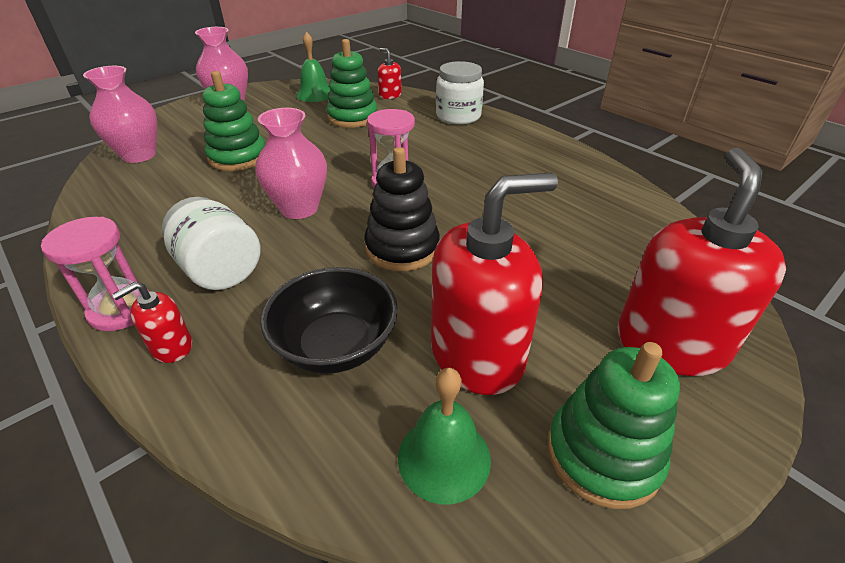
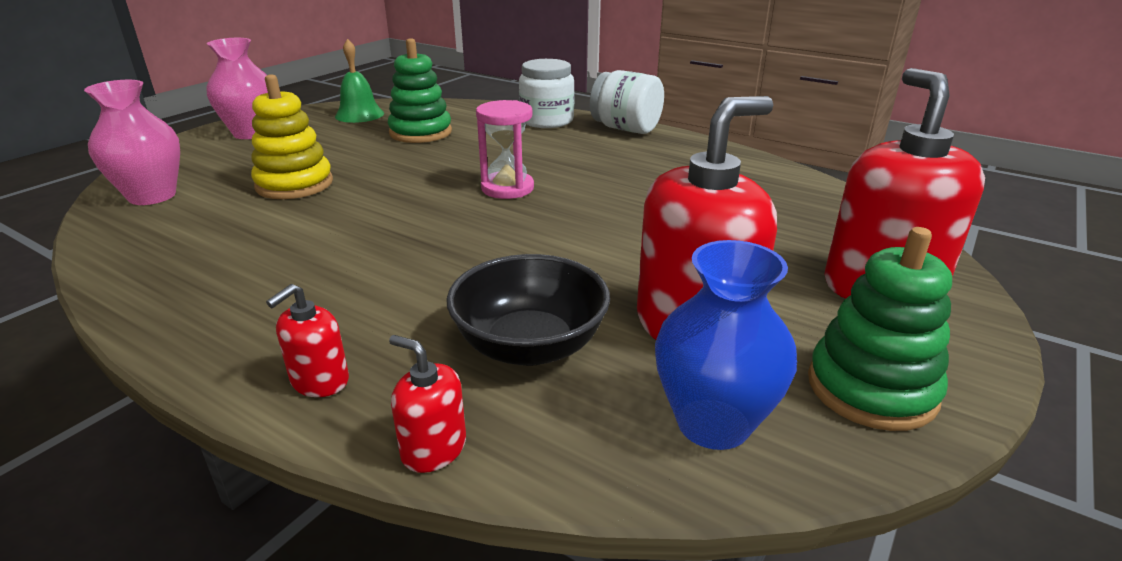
camera: 15 degrees left, 10 degrees down
(121, 310) = (225, 355): pink hourglass -> none
(220, 270) = (339, 296): white jar -> white jar (625, 129)
(238, 157) = (294, 184): green stacking toy -> yellow stacking toy
(299, 208) = (406, 225): pink vase -> none
(390, 95) = (454, 108): red soap dispenser -> red soap dispenser (433, 448)
(402, 248) = (554, 246): black stacking toy -> none
(444, 458) = (713, 423): green bell -> blue vase

